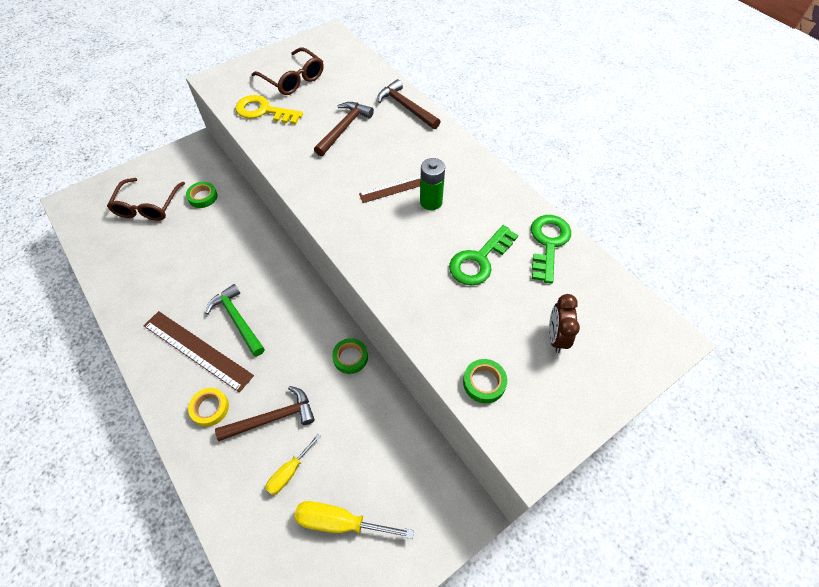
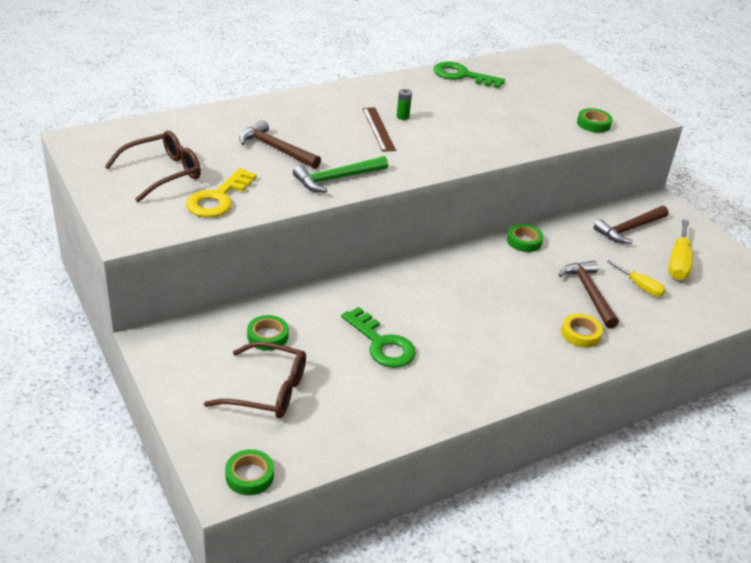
camera: 85 degrees left, 20 degrees down
(74, 211) = (249, 476): none -> green tape
(197, 350) = (511, 343): brown ruler -> none
(237, 319) = (473, 312): green hammer -> green hammer (336, 179)
(406, 107) = (256, 110): brown hammer -> brown hammer (629, 229)
(431, 202) = (402, 117): green battery -> green battery, size x0.58
(479, 260) = (476, 106): green key -> green key (381, 344)
(556, 337) = (553, 91): brown clock -> none

